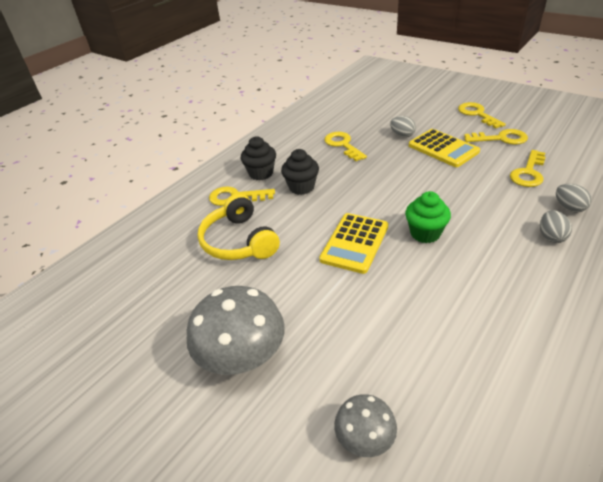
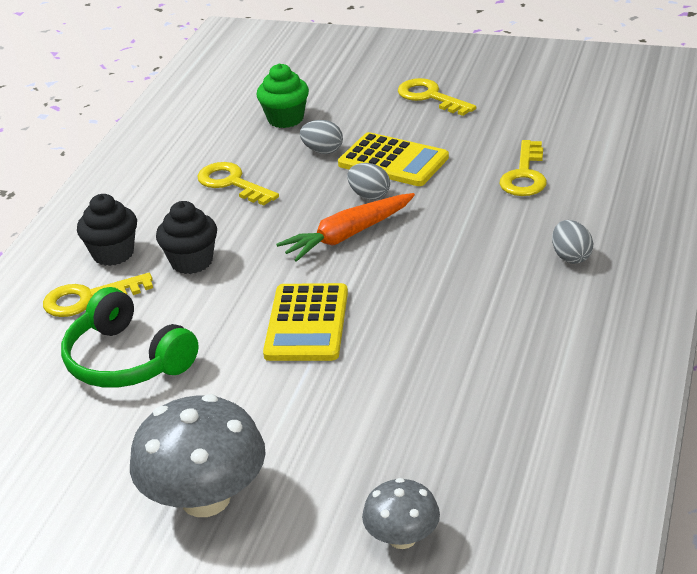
camera: 20 degrees left, 5 degrees down
(239, 241) = (127, 360): yellow headphones -> green headphones
(400, 190) = (347, 235): none -> orange carrot
(425, 233) = (403, 288): green cupcake -> green cupcake (285, 119)
(501, 138) = (474, 130): yellow key -> none
(569, 208) = (587, 214): grey egg -> grey egg (369, 195)

